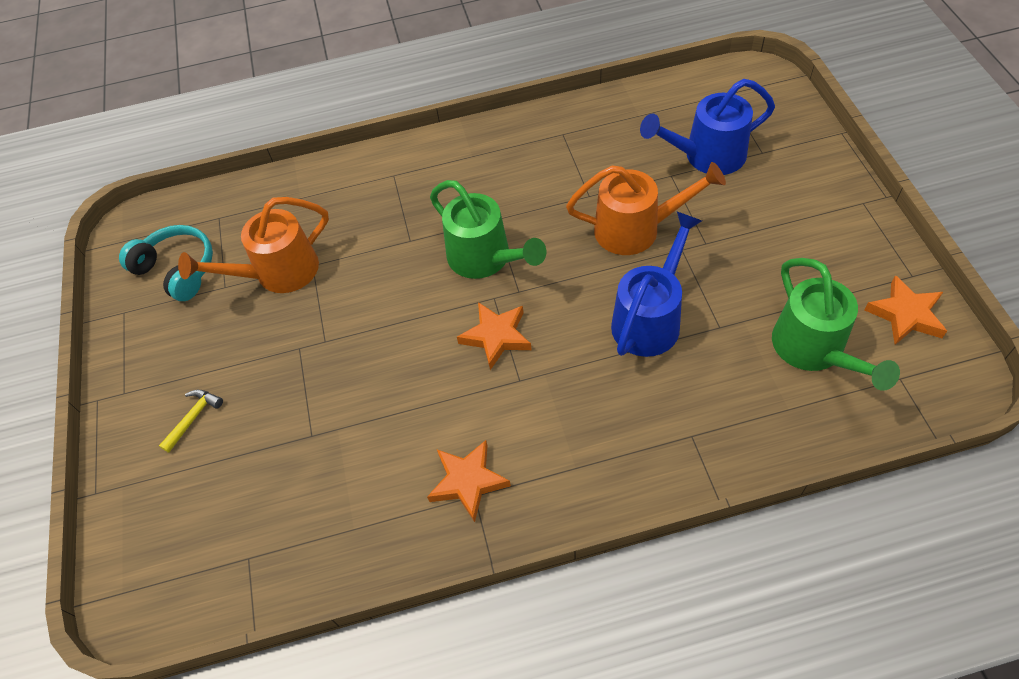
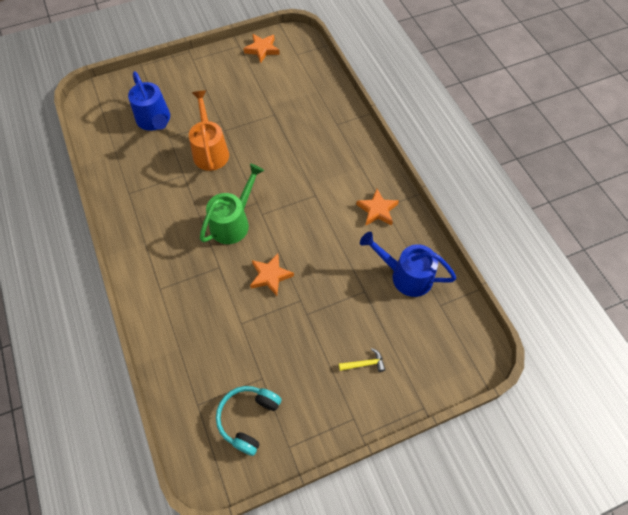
camera: 105 degrees left, 5 degrees up
(193, 418) = (364, 364): yellow hammer -> yellow hammer turned 150 degrees clockwise
(277, 273) = (249, 344): orange watering can -> none
(496, 336) = (289, 209): orange star -> orange star (270, 276)
(650, 318) = (271, 142): blue watering can -> blue watering can (405, 275)
(815, 351) = (285, 80): green watering can -> none

